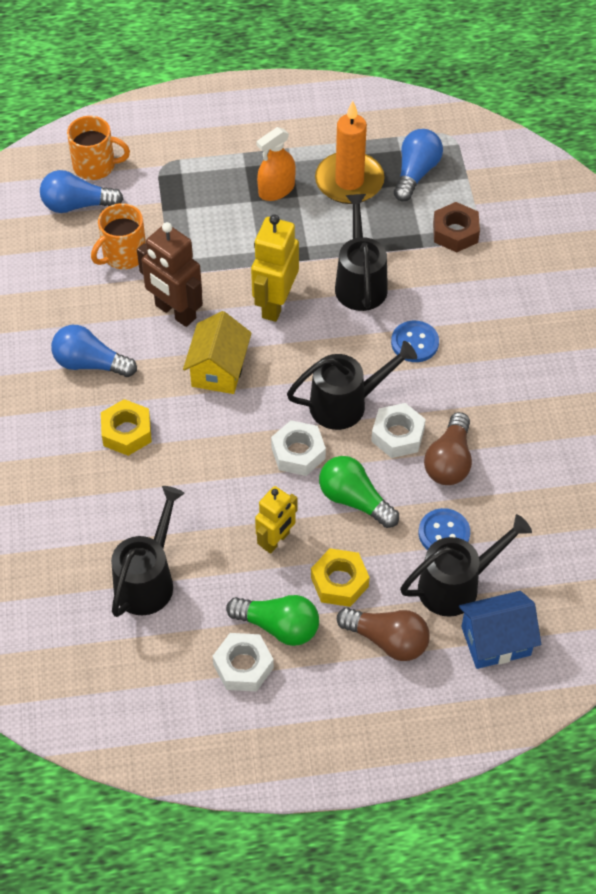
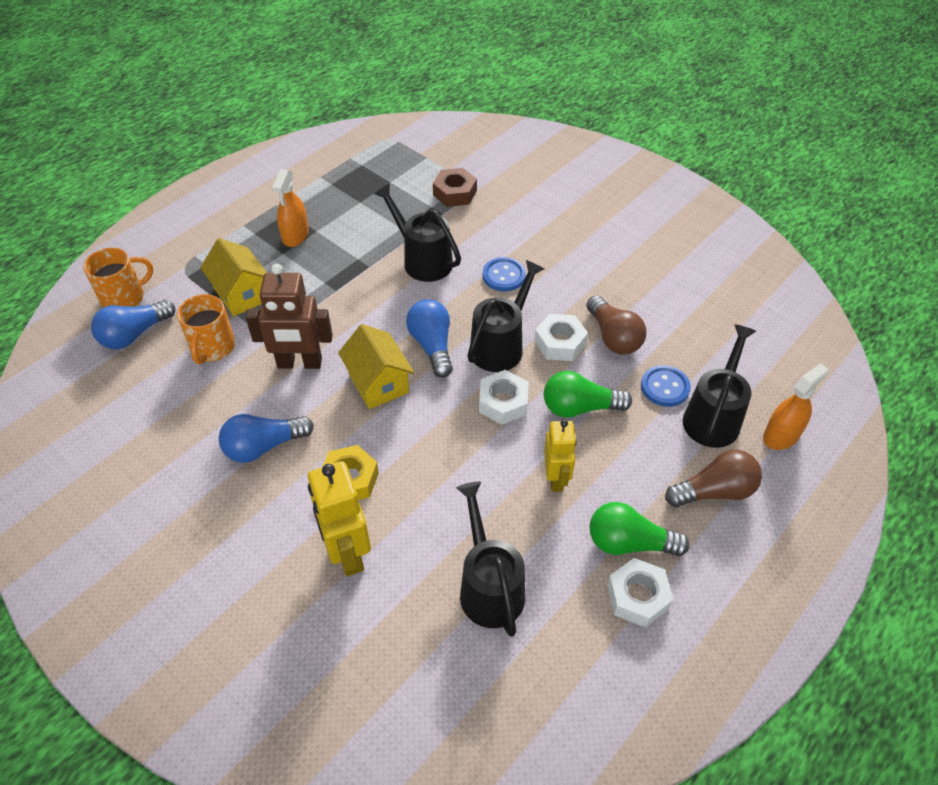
camera: 40 degrees left, 5 degrees down
(185, 220) = (241, 294): none -> yellow house
(275, 304) = (374, 310): yellow robot -> yellow robot (347, 552)
(278, 626) = (629, 543): green light bulb -> green light bulb turned 150 degrees counterclockwise
(339, 582) = (635, 474): yellow nut -> none
(349, 181) = (345, 201): orange candle -> none
(416, 173) = (388, 172): blue light bulb -> blue light bulb (432, 345)
(496, 641) = (781, 435): blue house -> orange spray bottle

